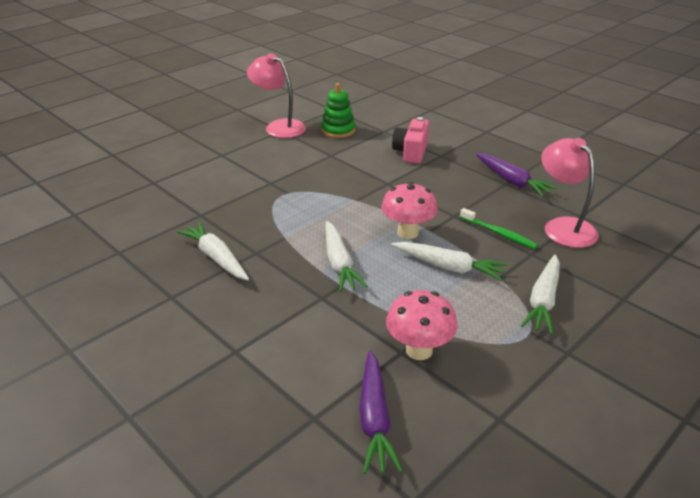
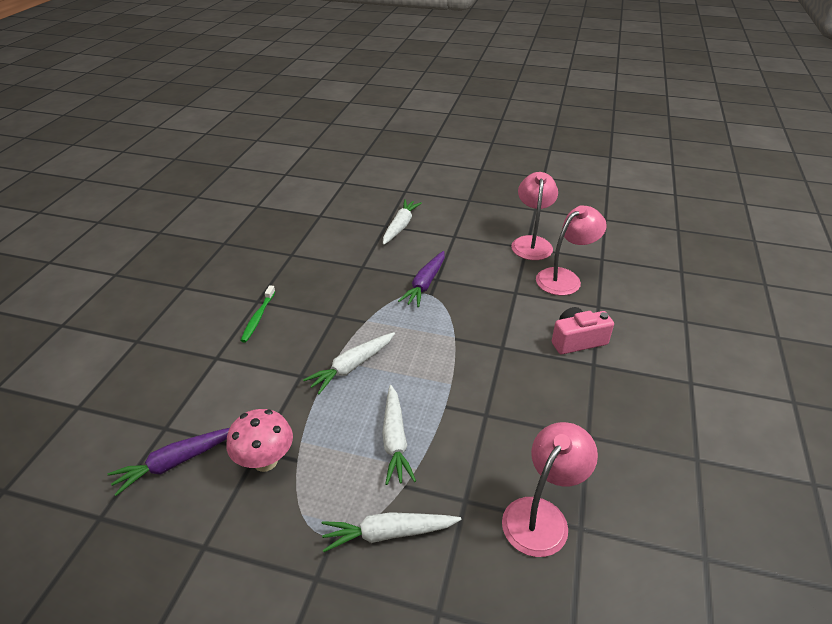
camera: 60 degrees right, 5 degrees up
(216, 258) = (314, 299): white carrot -> white carrot (400, 226)
(338, 130) = (565, 278): green stacking toy -> pink lamp
(407, 233) = (429, 392): pink mushroom -> none
(499, 233) = (482, 461): green toothbrush -> green toothbrush (258, 318)
(512, 181) = (599, 440): purple carrot -> purple carrot (425, 284)

